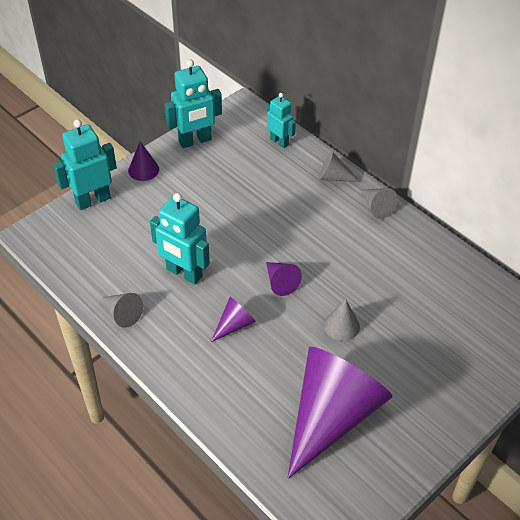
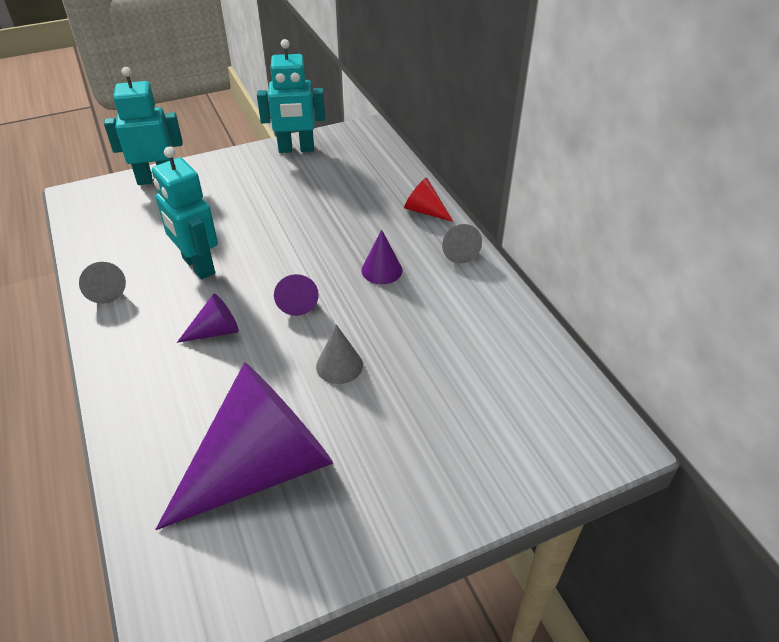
camera: 20 degrees right, 5 degrees down
(143, 169) = (226, 163): purple cone -> purple cone (382, 270)
(279, 142) = (384, 166): turquoise robot -> none
(334, 177) = (425, 211): grey cone -> red cone

